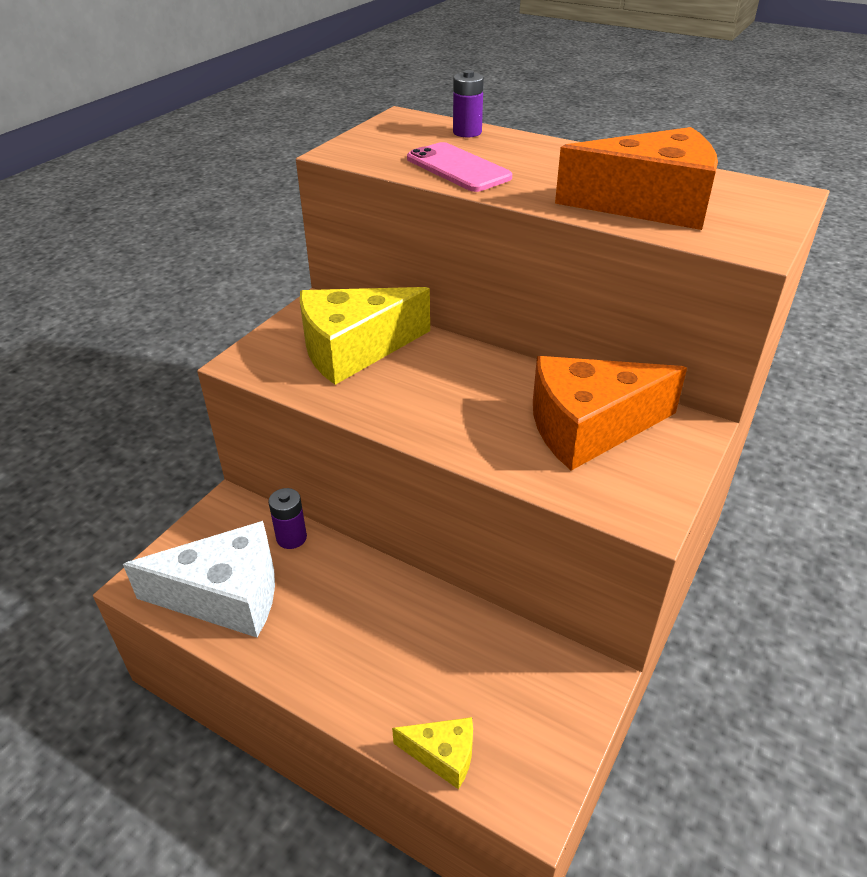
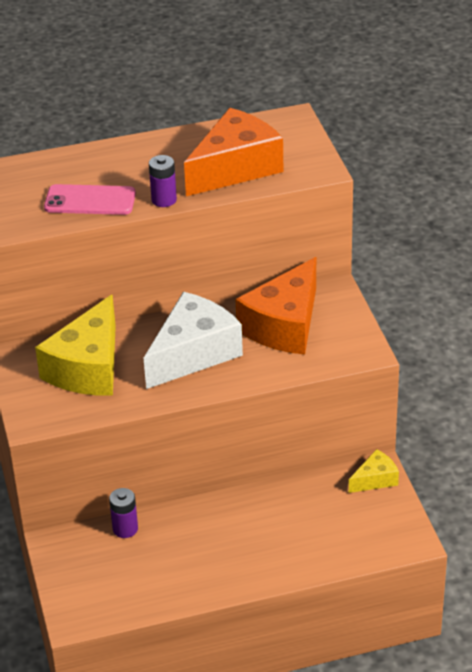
camera: 45 degrees left, 0 degrees up
(225, 595) = (135, 584): white cheese -> white cheese (193, 353)
(443, 755) = (350, 556): yellow cheese -> yellow cheese (375, 479)
(467, 132) = (45, 166): purple battery -> purple battery (164, 200)

